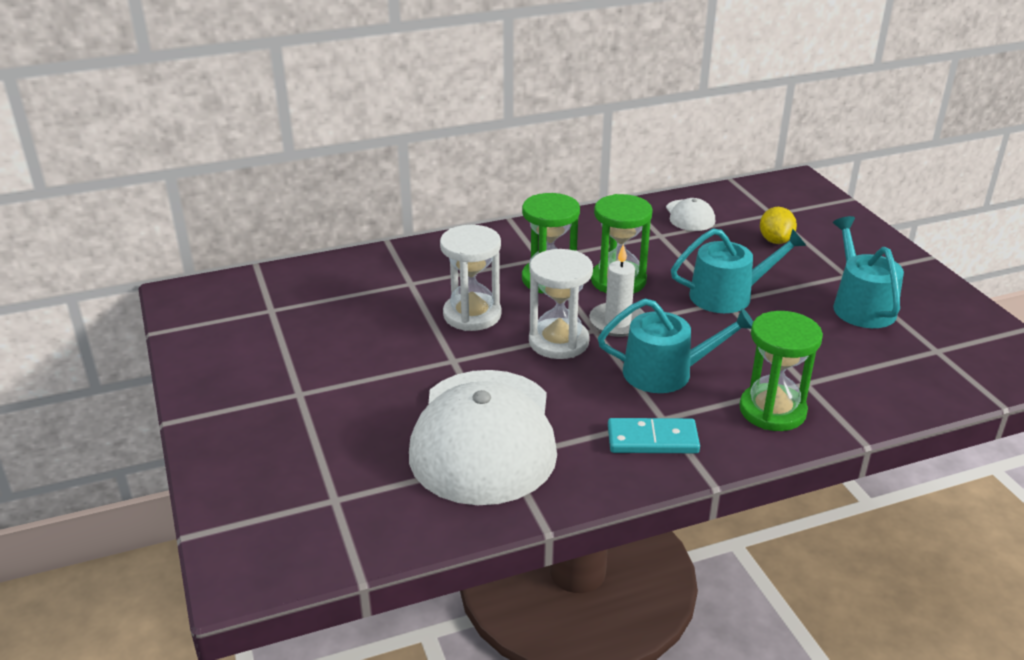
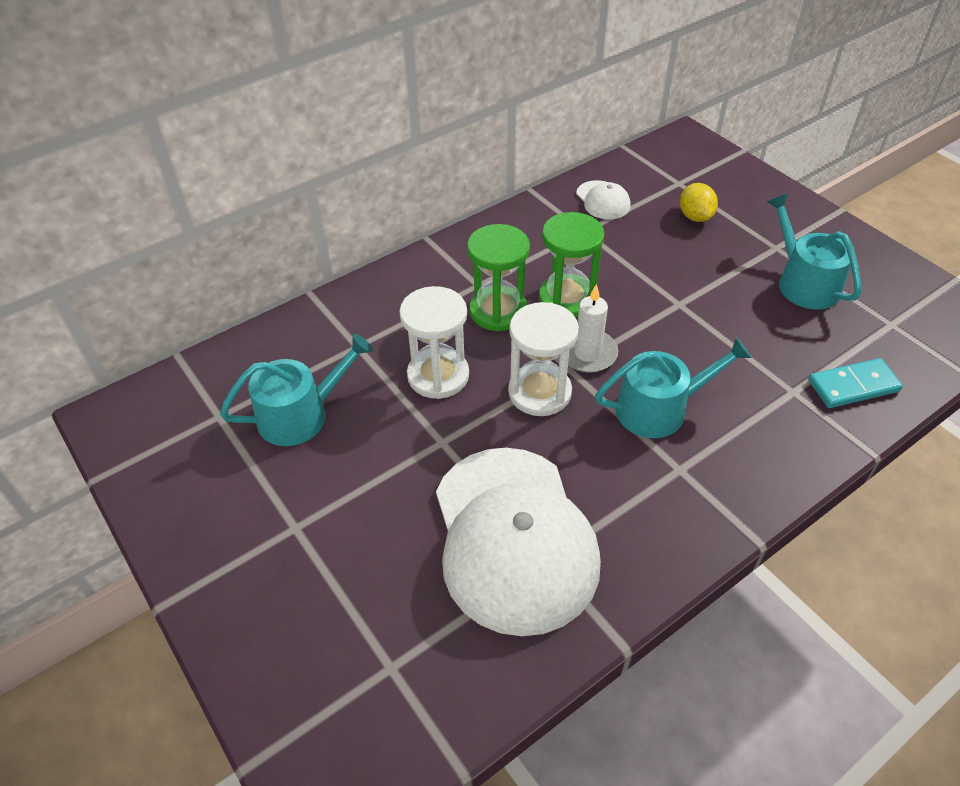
camera: 15 degrees left, 15 degrees up
(652, 439) = (680, 499): turquoise domino -> turquoise domino (853, 386)
(728, 295) = (679, 295): turquoise watering can -> turquoise watering can (301, 414)
(772, 410) = (777, 434): green hourglass -> none

